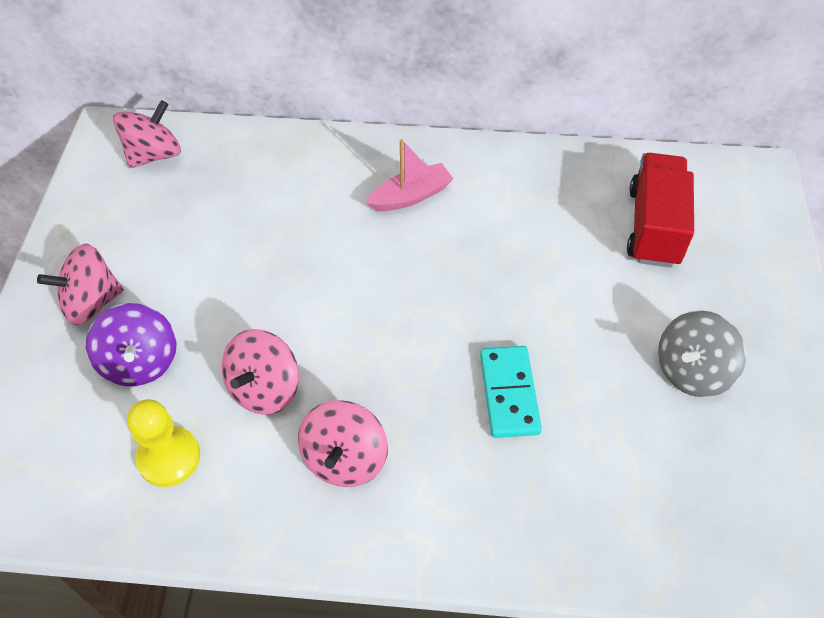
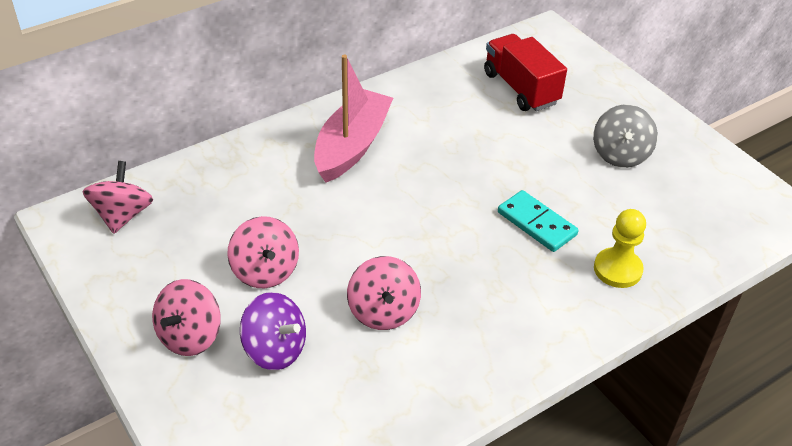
camera: 40 degrees left, 10 degrees down
(169, 458) = (365, 391): yellow pawn -> yellow pawn (617, 269)
(345, 459) = (480, 318): pink spinning top -> pink spinning top (265, 271)
(410, 196) = (352, 146): pink boat -> pink boat, size x1.72

